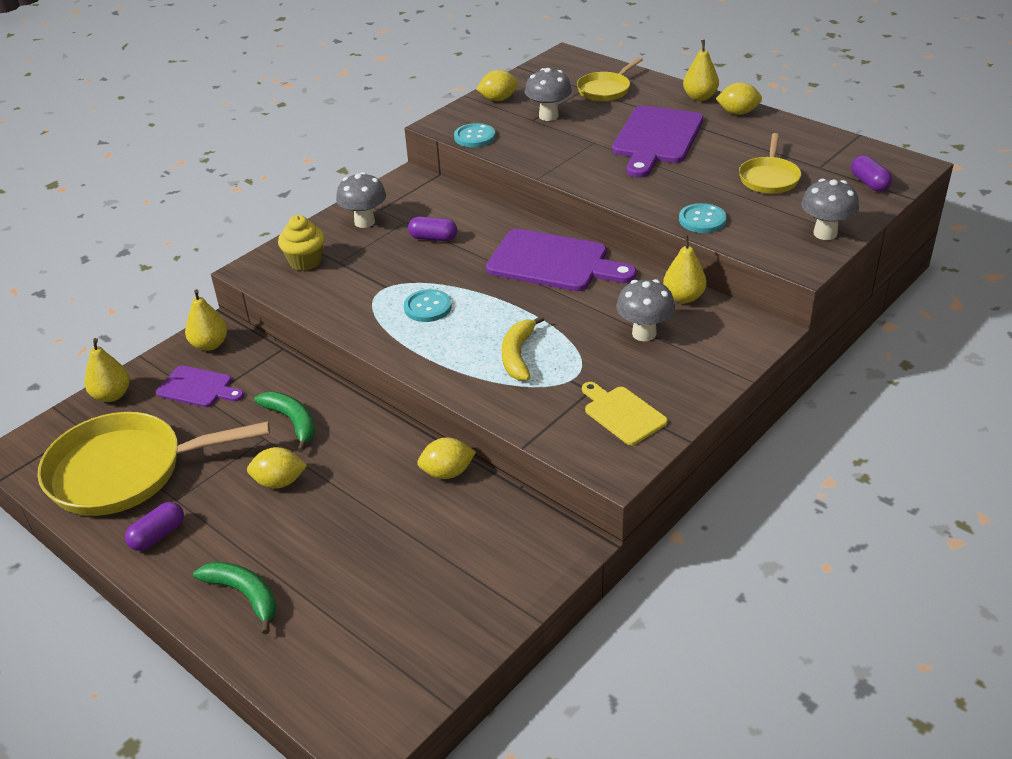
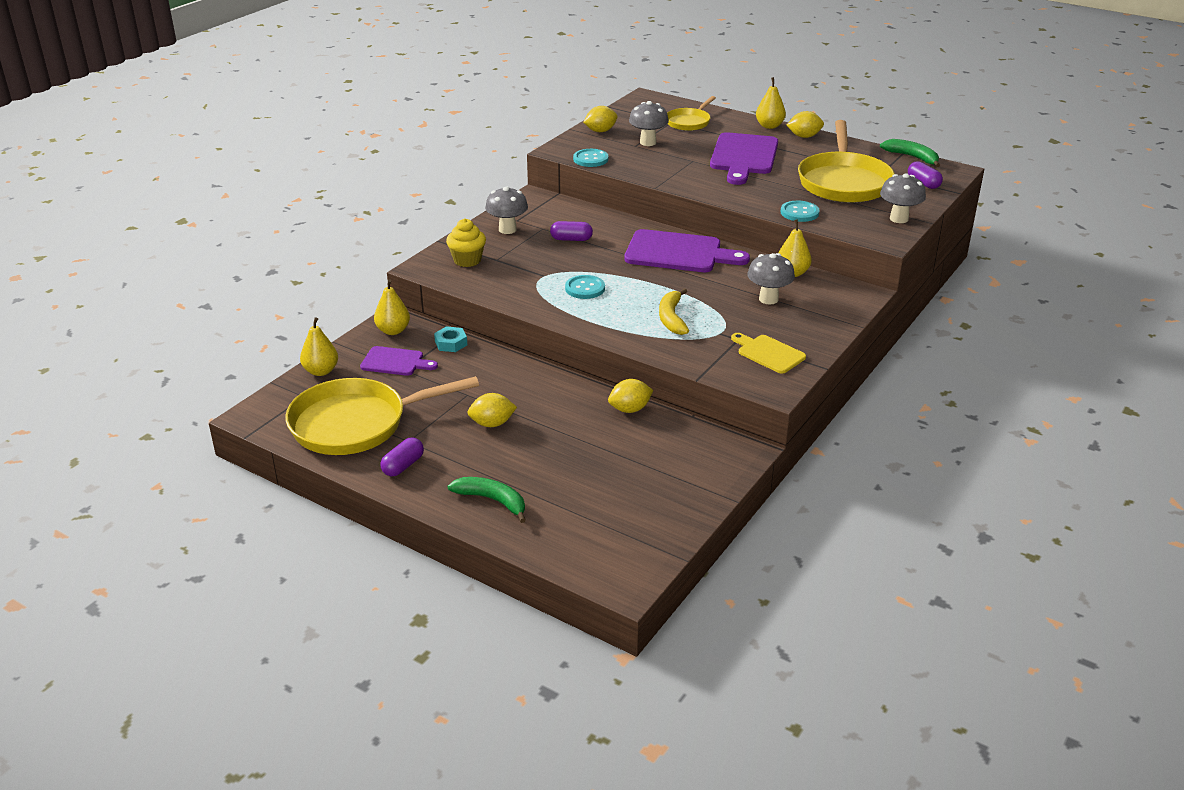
camera: 10 degrees left, 5 degrees down
(268, 366) = (451, 343): none -> turquoise nut
(292, 422) = (487, 381): green banana -> green banana (912, 157)
(769, 178) = (843, 182): yellow pan -> yellow pan, size x1.90

